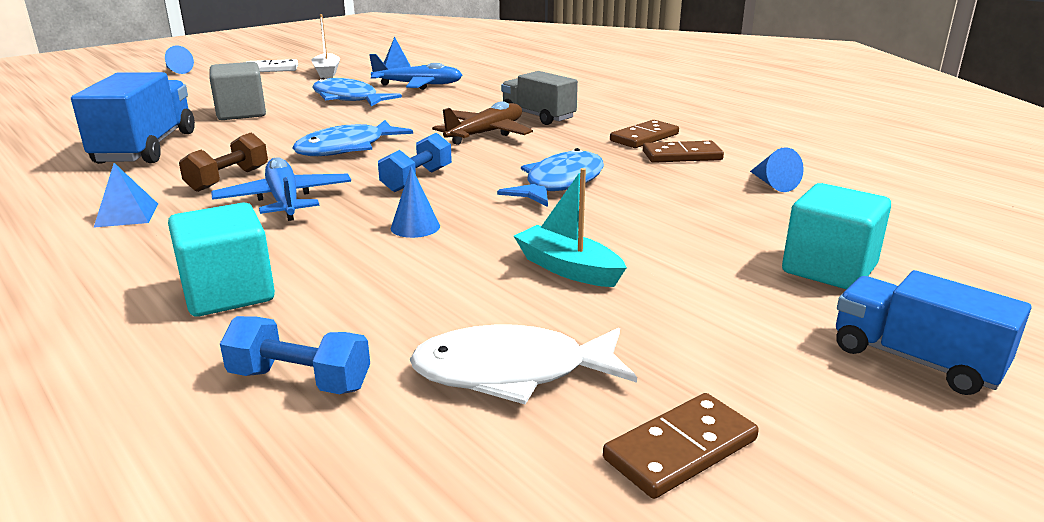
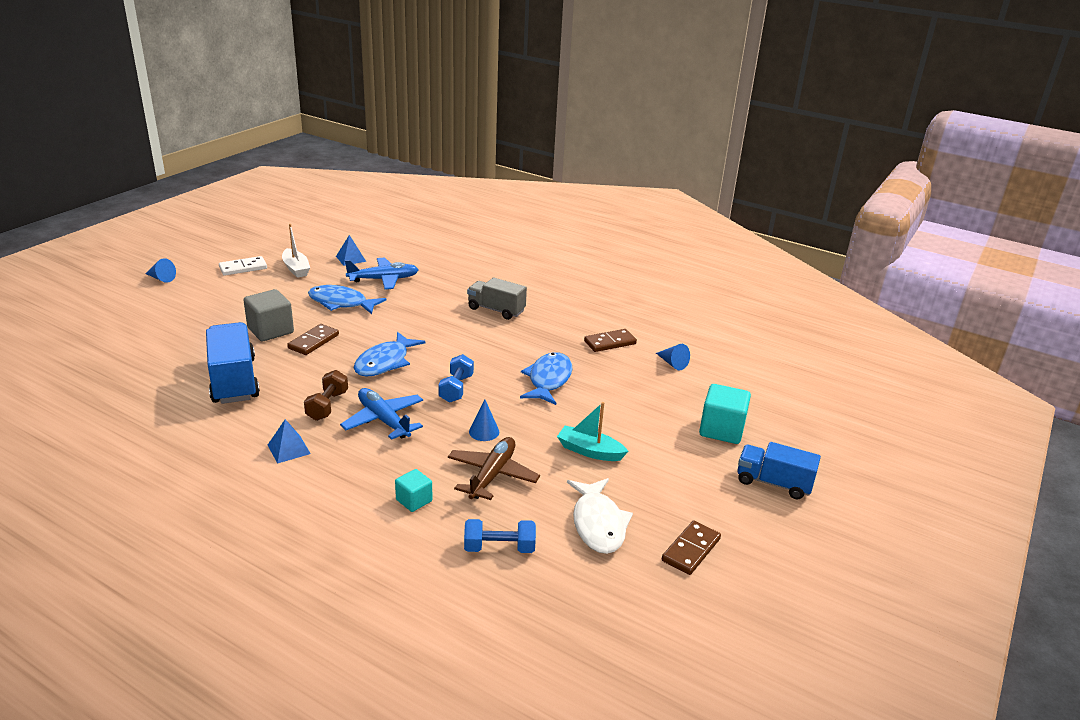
camera: 20 degrees left, 5 degrees up
(228, 293) = (414, 500): turquoise cube -> turquoise cube, size x0.59
(486, 134) = (471, 334): brown plane -> brown plane (492, 475)
(511, 372) = (598, 524): white fish -> white fish turned 75 degrees counterclockwise
(644, 137) = (578, 326): brown domino -> brown domino (313, 341)

